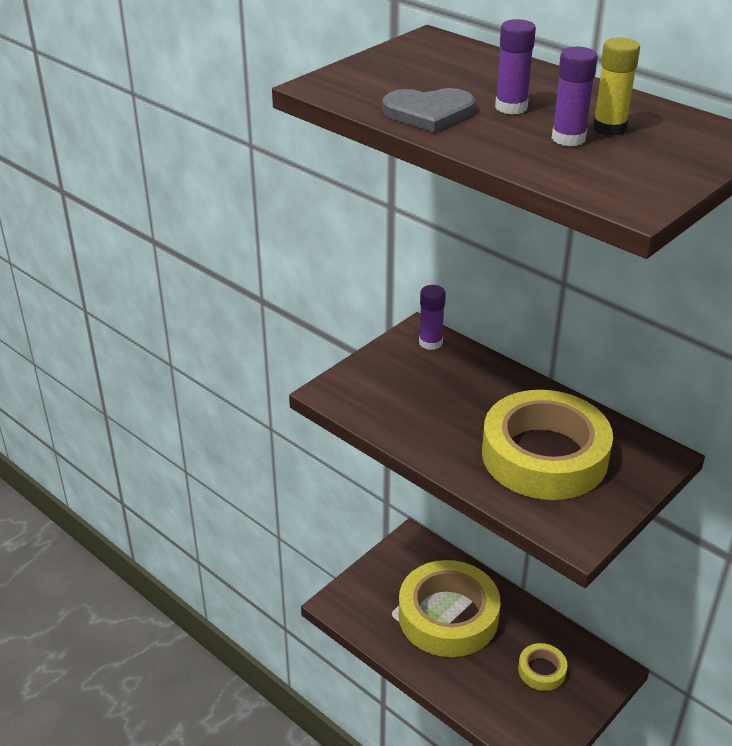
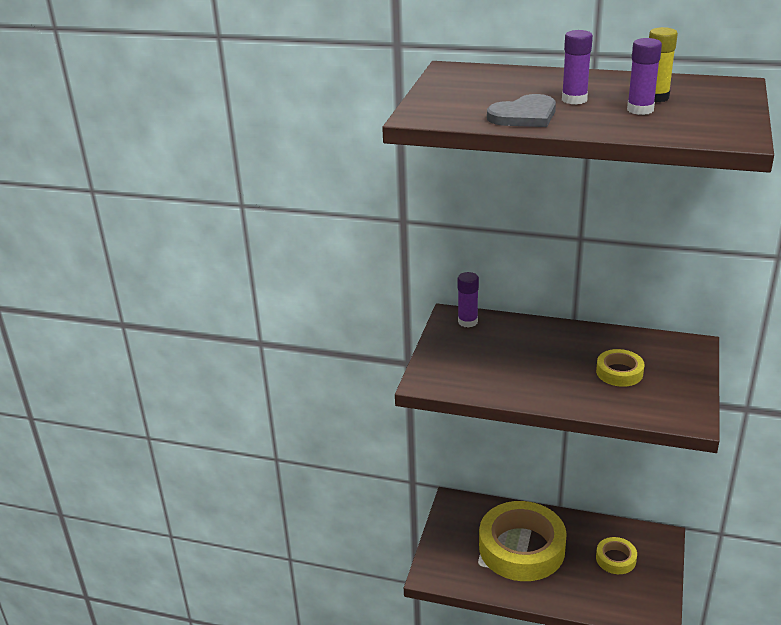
camera: 25 degrees left, 5 degrees down
(544, 455) = (619, 372): yellow tape -> yellow tape, size x0.45

